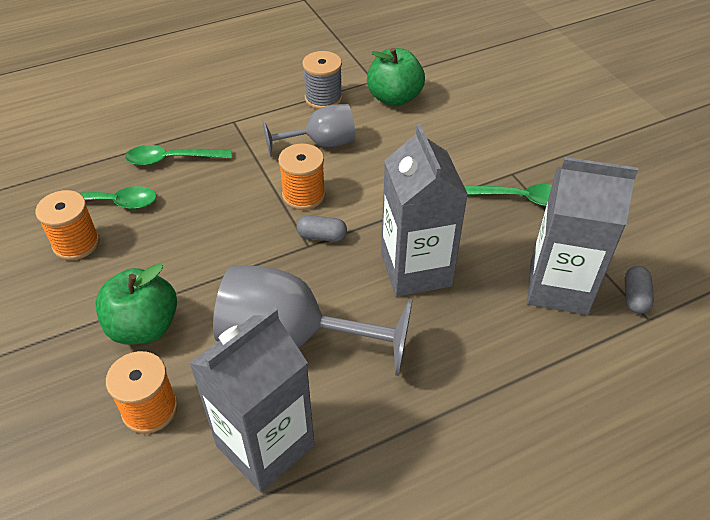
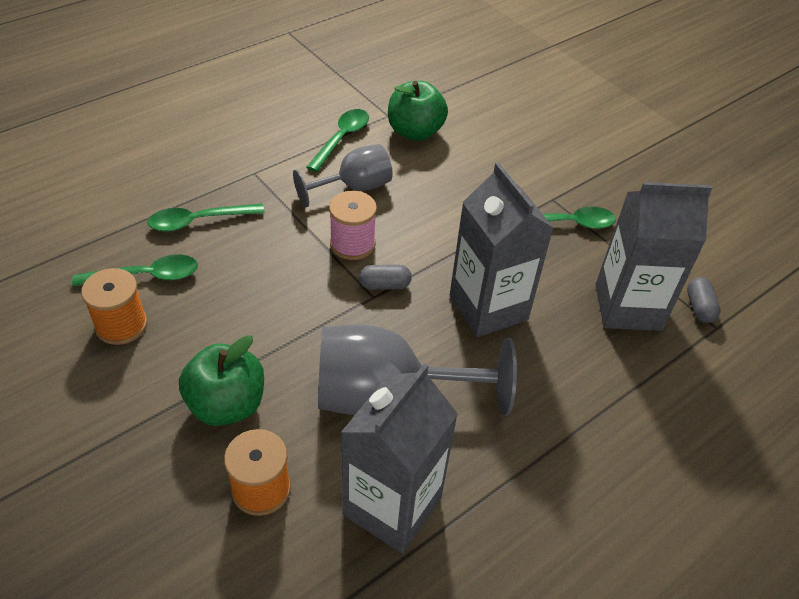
camera: 15 degrees left, 0 degrees up
(303, 195) = (352, 244): orange spool -> pink spool
(323, 98) = (341, 139): grey spool -> green spoon

